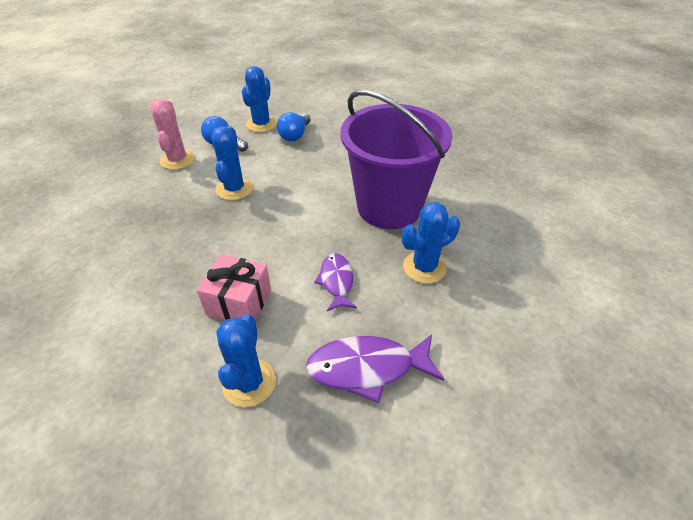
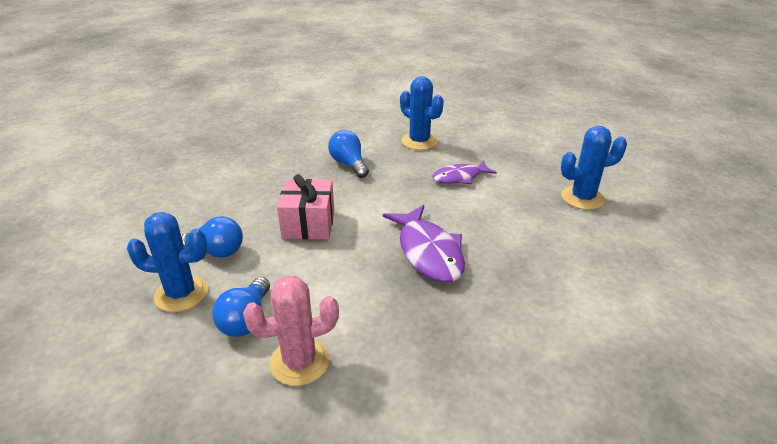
camera: 105 degrees left, 10 degrees down
(234, 189) = (354, 274): blue cactus -> none
(239, 302) = (518, 222): pink gift -> pink gift (308, 224)
(367, 368) = (528, 154): purple fish -> purple fish (429, 252)
(389, 207) = (349, 164): purple bucket -> blue light bulb

